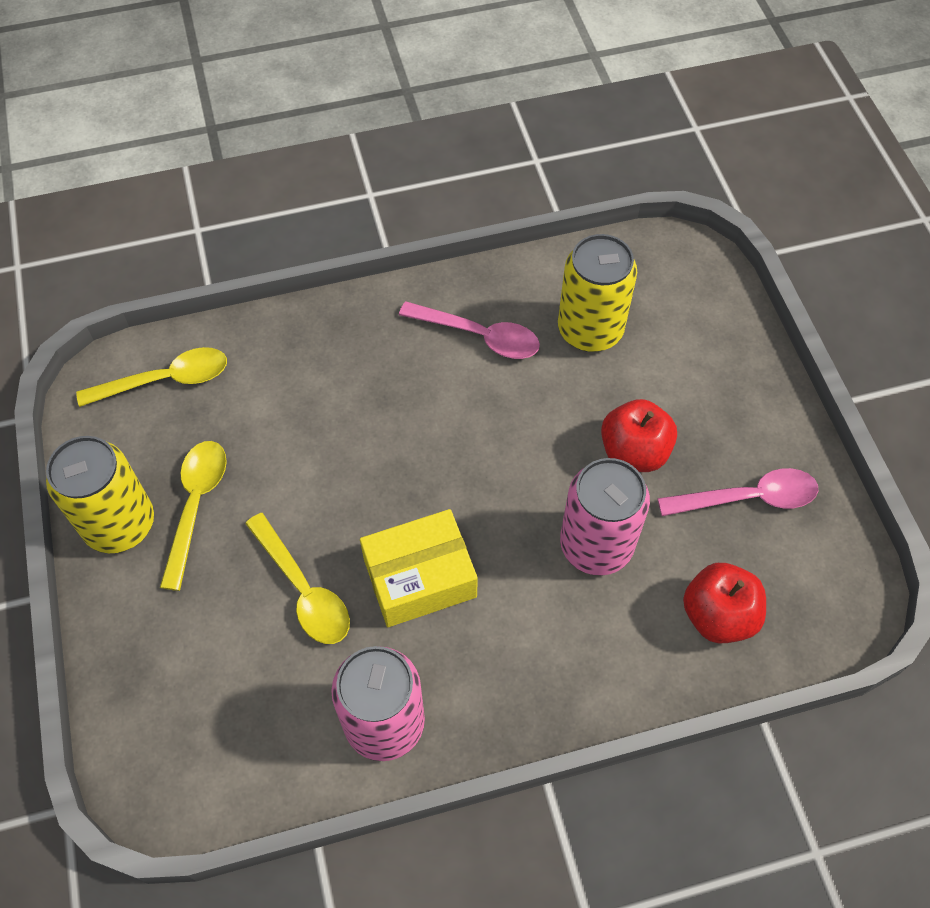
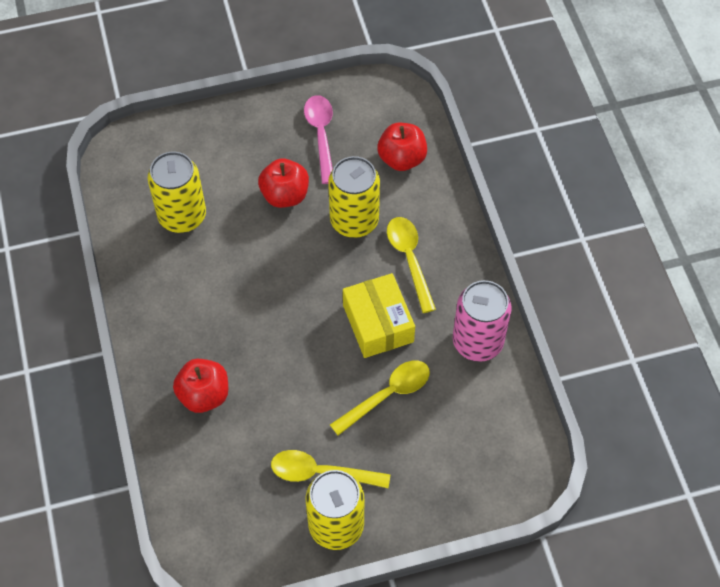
camera: 90 degrees left, 0 degrees up
(166, 380) = (208, 508): yellow spoon -> yellow spoon (409, 259)
(320, 368) = (204, 395): none -> red apple
(479, 336) = (182, 287): pink spoon -> none
(596, 545) = (354, 220): pink can -> yellow can

